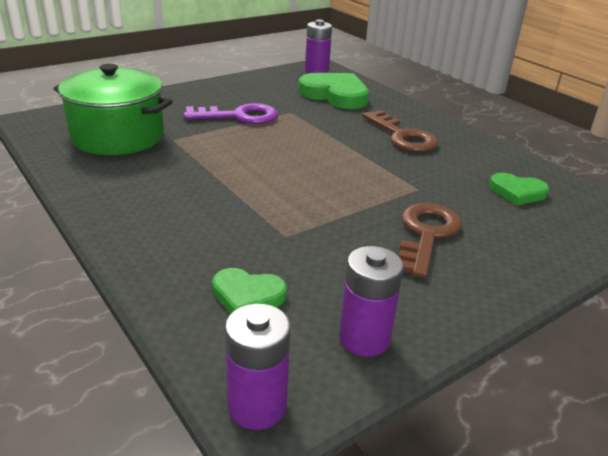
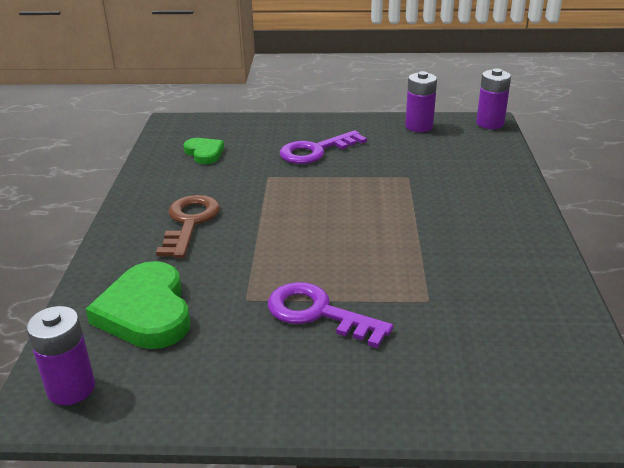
camera: 140 degrees left, 0 degrees up
(118, 137) = (493, 327): green pot -> none
(247, 296) = (463, 156): green heart -> none
(426, 234) = (315, 151): brown key -> purple key

